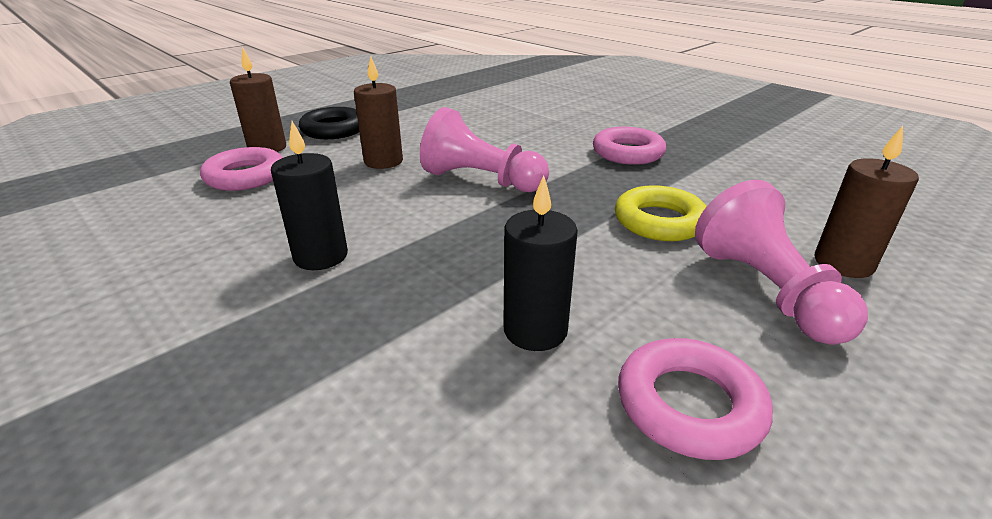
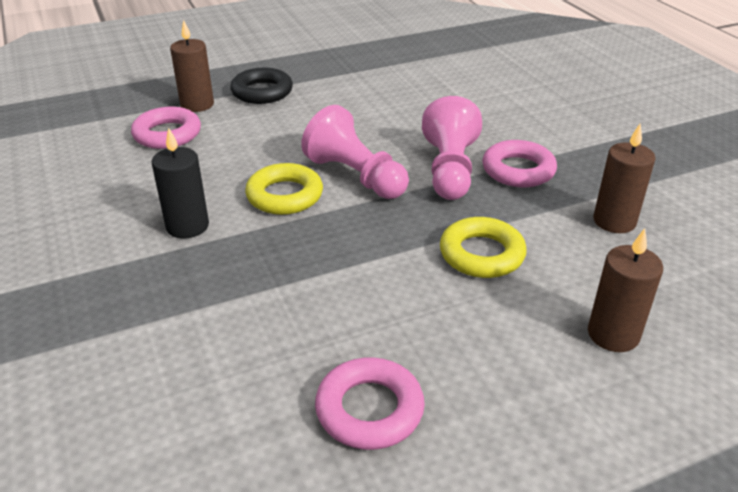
camera: 20 degrees right, 5 degrees up
(383, 161) = (284, 138): brown candle -> brown candle (614, 221)
(418, 208) = (285, 195): none -> yellow ring
(535, 330) = (303, 326): black candle -> none
(766, 290) = (515, 341): pink pawn -> pink pawn (450, 170)

